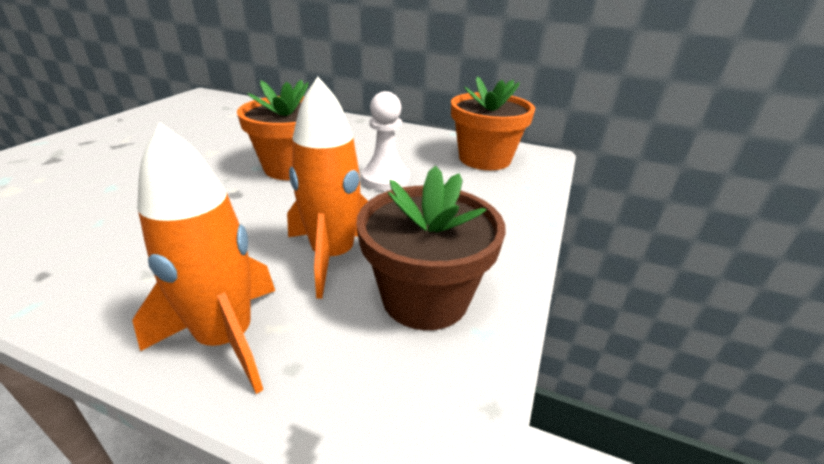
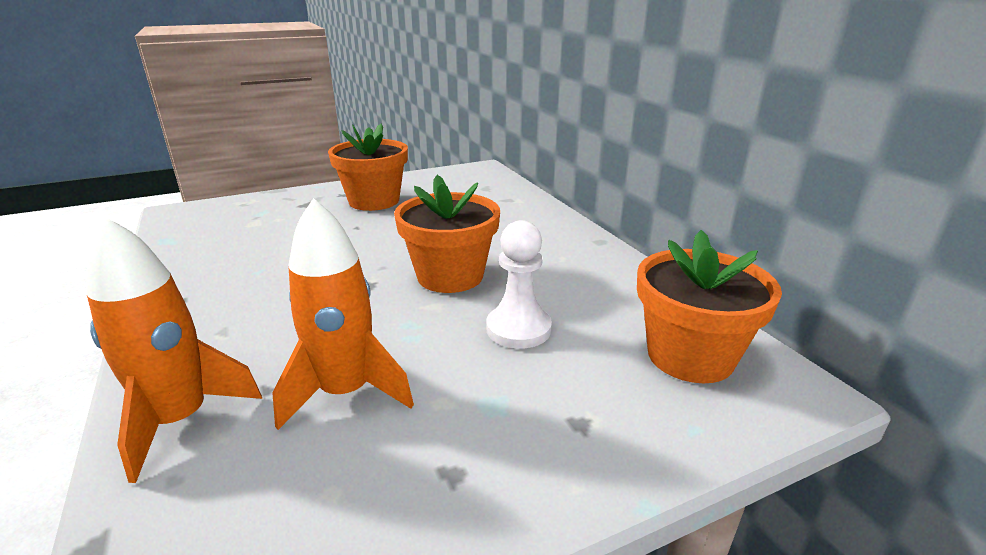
camera: 45 degrees right, 5 degrees down
(132, 139) = (374, 201): none -> orange flower pot
(425, 298) = (348, 494): brown flower pot -> none

